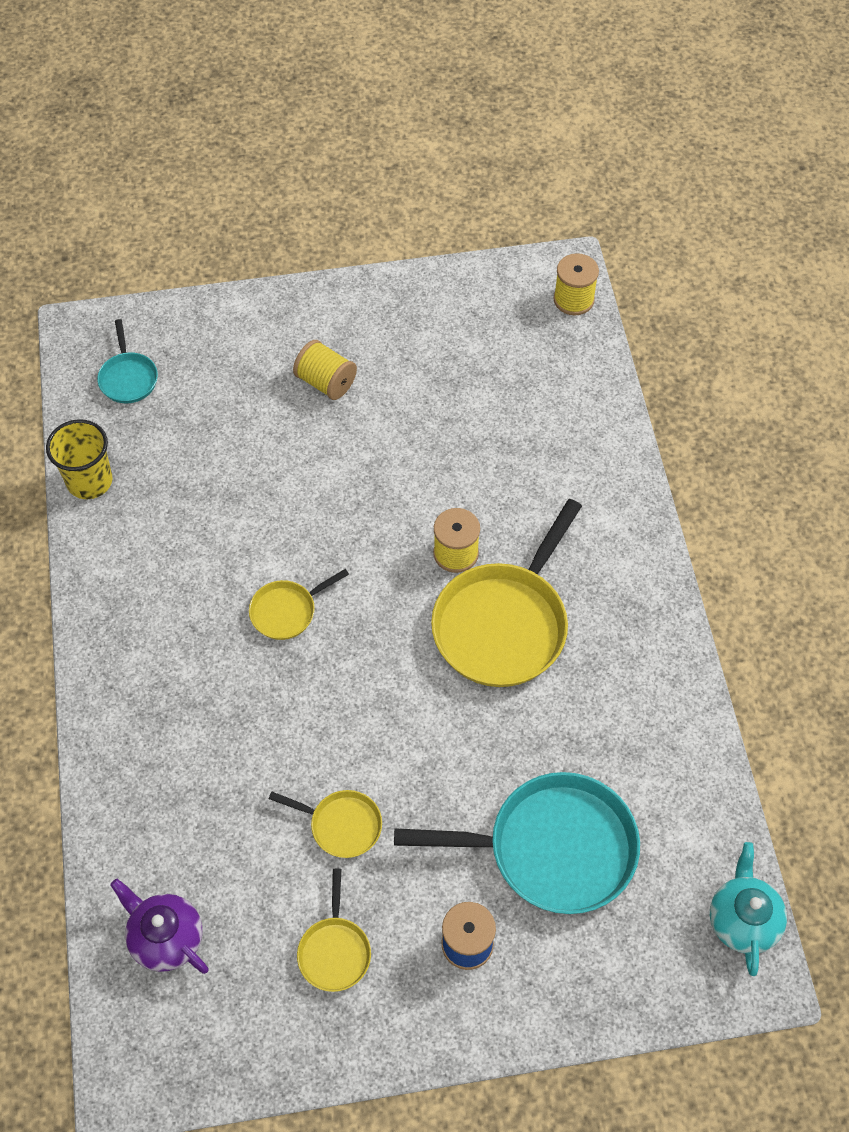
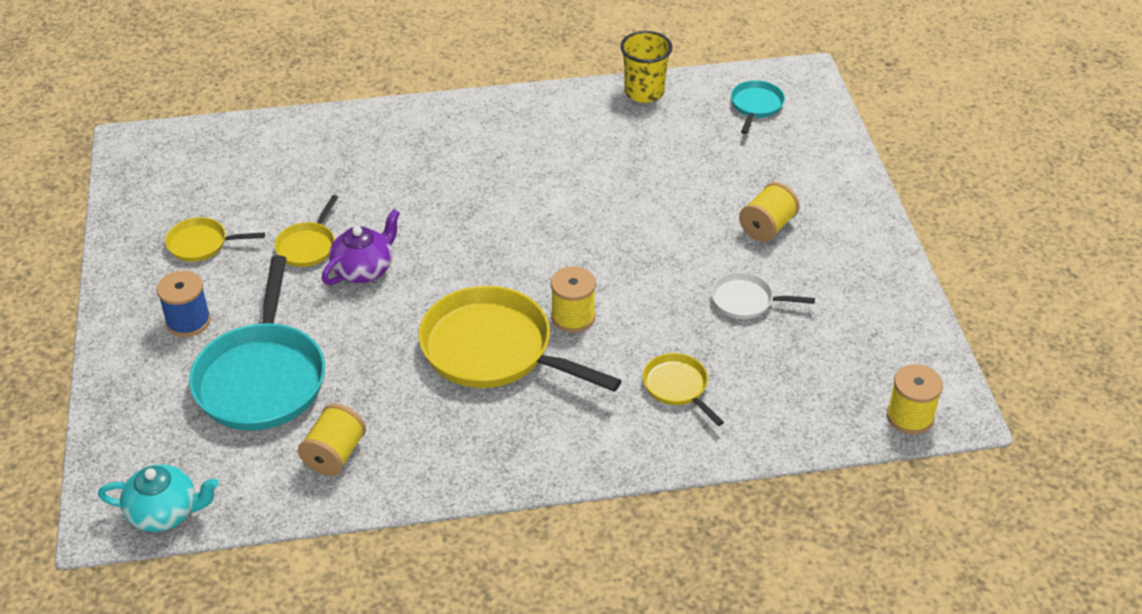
camera: 90 degrees right, 15 degrees down
(128, 378) = (756, 106): turquoise pan -> turquoise pan turned 120 degrees clockwise
(166, 938) = (234, 156): purple teapot -> purple teapot (364, 269)
(287, 611) = (513, 209): yellow pan -> yellow pan (678, 387)
(432, 406) = (746, 301): none -> white pan
(653, 763) = (334, 454): none -> yellow spool

